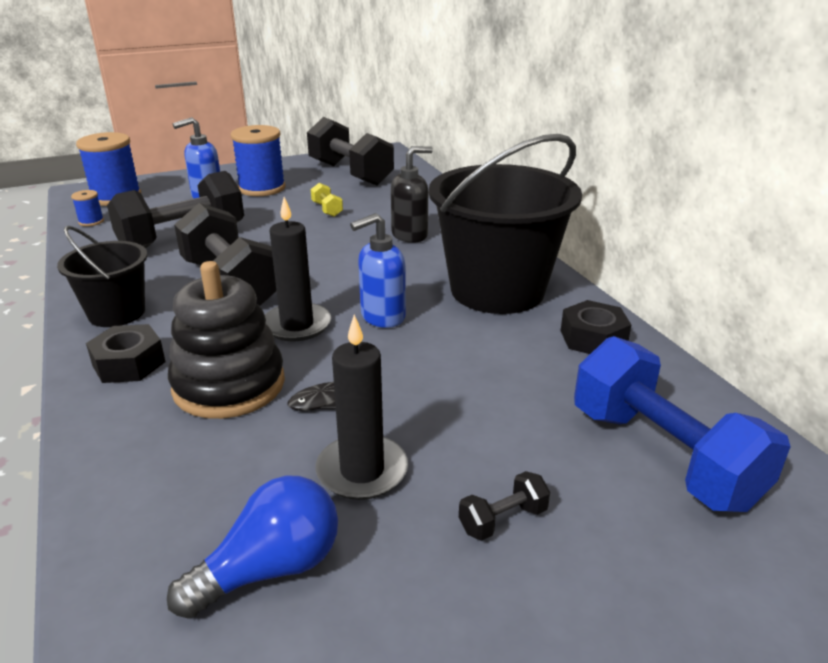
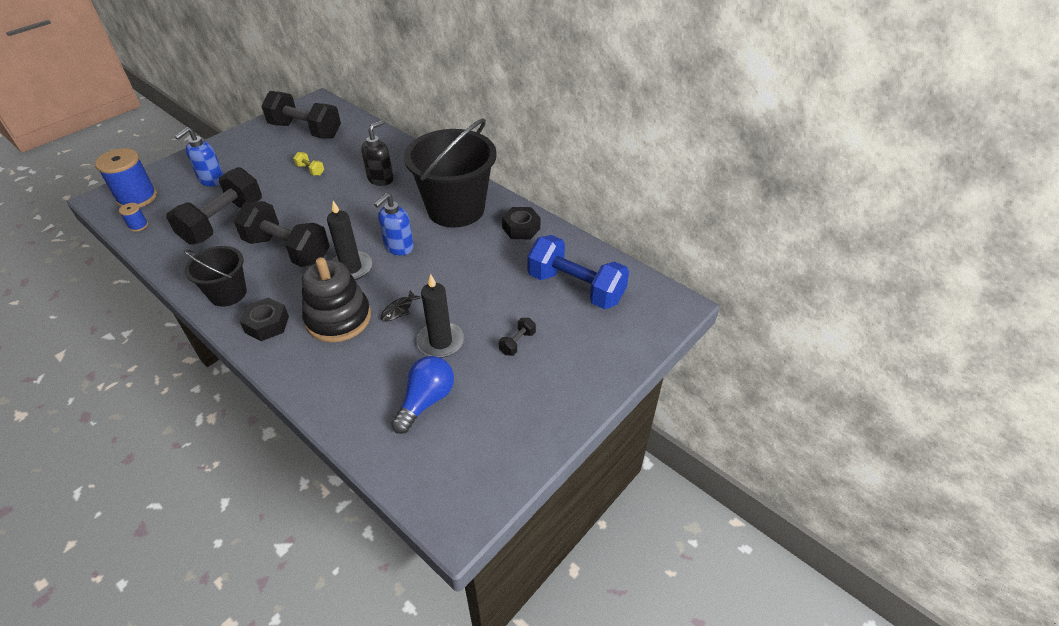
camera: 25 degrees left, 15 degrees up
(262, 188) = (247, 161): blue spool -> none

